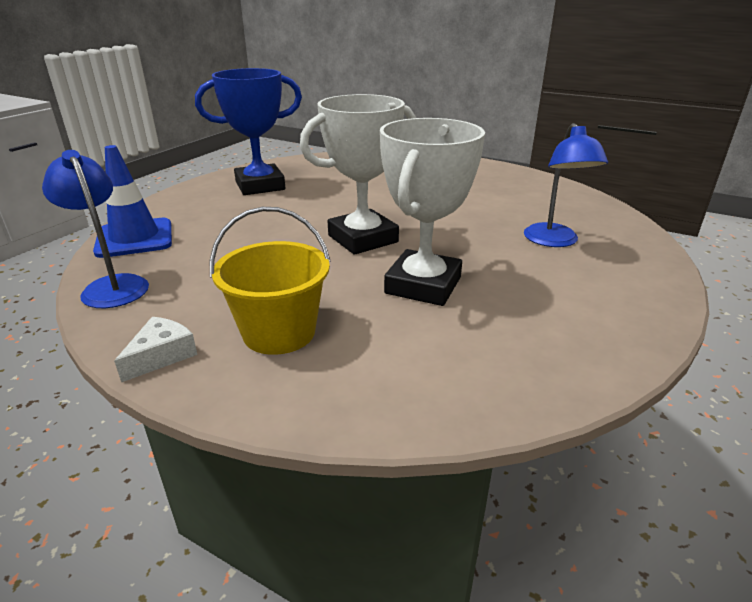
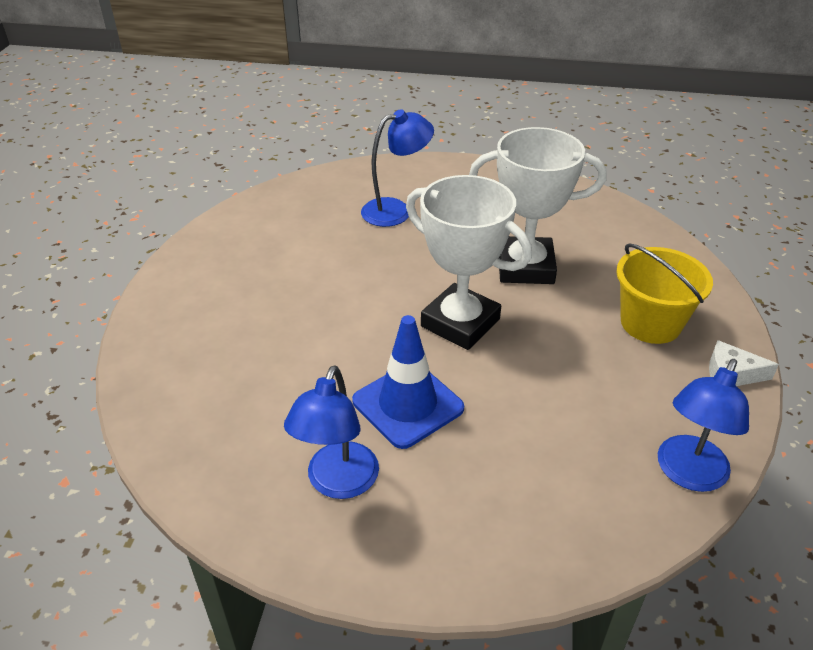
camera: 110 degrees left, 10 degrees up
(135, 238) = (587, 530): blue traffic cone -> blue traffic cone (408, 404)
(260, 186) = (338, 483): blue trophy -> blue lamp

